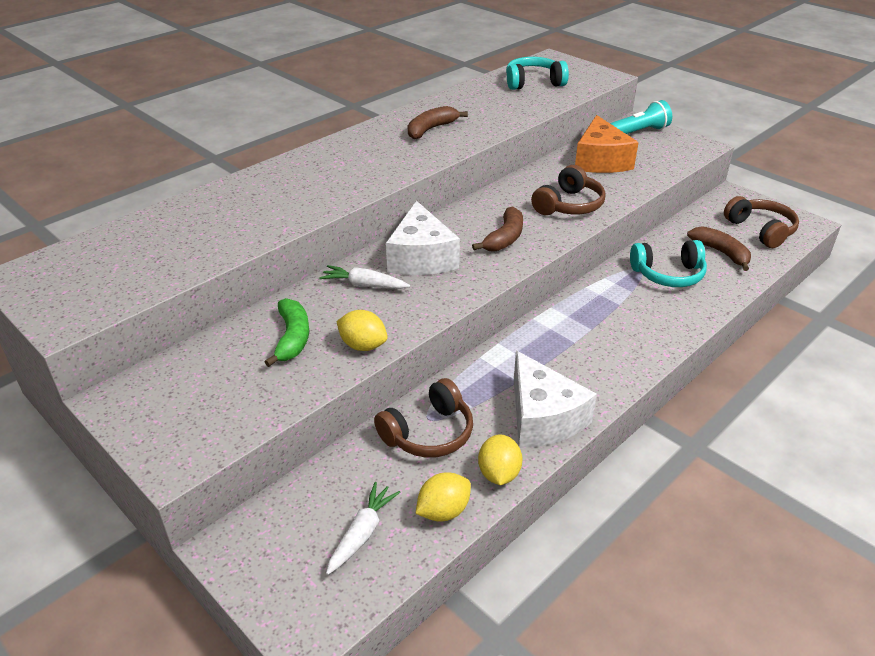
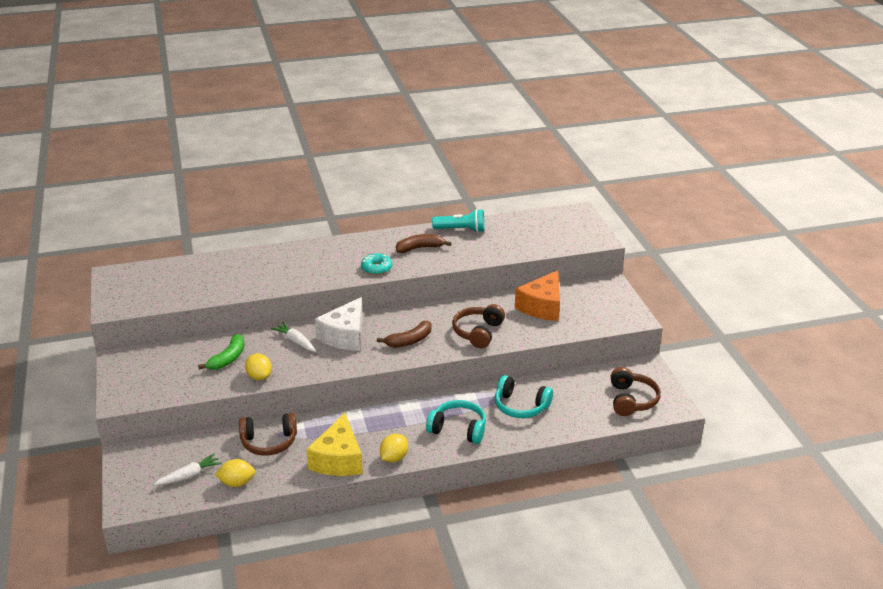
camera: 30 degrees right, 5 degrees down
(406, 162) = (376, 268): none -> turquoise donut
(499, 474) = (283, 477): yellow lemon -> yellow lemon (394, 458)
(533, 83) = (536, 230): turquoise headphones -> turquoise headphones (458, 429)
(543, 417) = (338, 459): white cheese -> yellow cheese
(569, 205) = (478, 332): brown headphones -> brown headphones turned 135 degrees clockwise
(639, 132) = (601, 293): turquoise flashlight -> turquoise flashlight (461, 230)
(721, 252) = (579, 405): brown banana -> none

